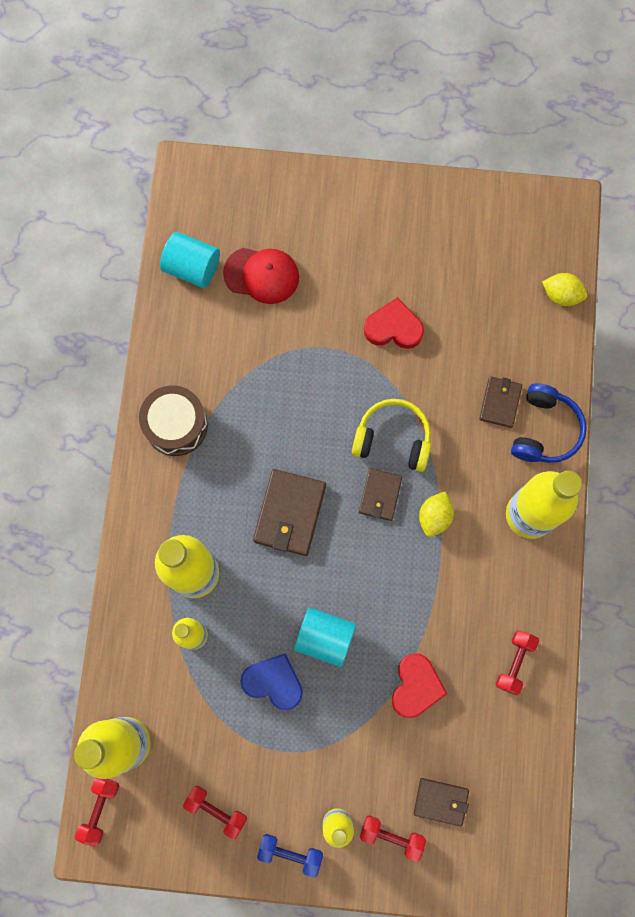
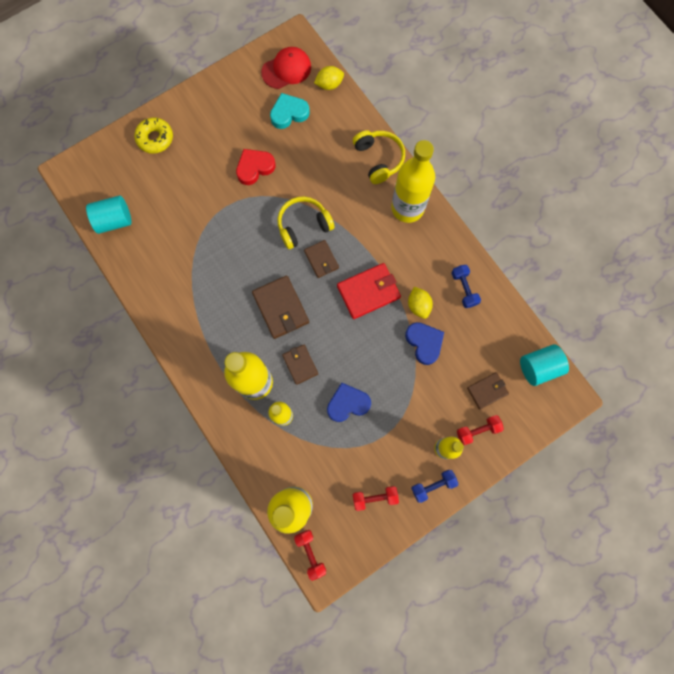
camera: 40 degrees left, 0 degrees up
(176, 425) = (177, 311): brown drum -> none
(261, 275) = (158, 195): red cap -> red cap (286, 69)
(311, 207) = (155, 138): none -> yellow donut
(324, 638) = (355, 358): turquoise cylinder -> turquoise cylinder (538, 367)
(402, 575) = (368, 292): none -> red wallet
(416, 686) = (424, 343): red heart -> blue heart
(434, 517) = (359, 248): yellow lemon -> yellow lemon (418, 306)
(485, 293) = (289, 113): none -> turquoise heart
(500, 403) = (344, 163): brown wallet -> brown wallet (300, 364)
(514, 662) = (464, 289): red dumbbell -> blue dumbbell
(544, 430) = (379, 159): blue headphones -> yellow headphones

